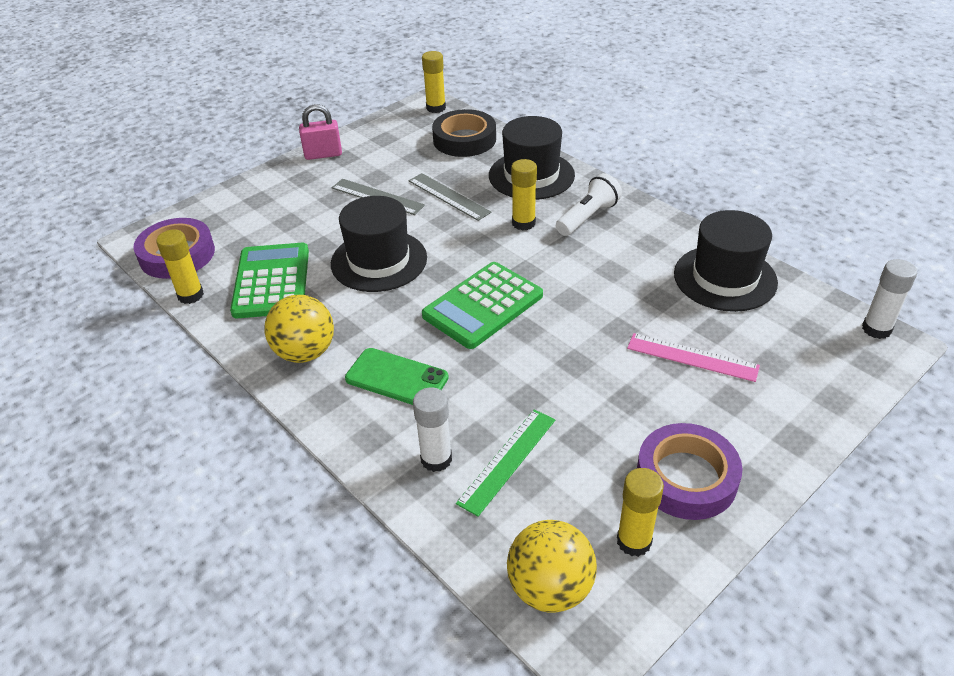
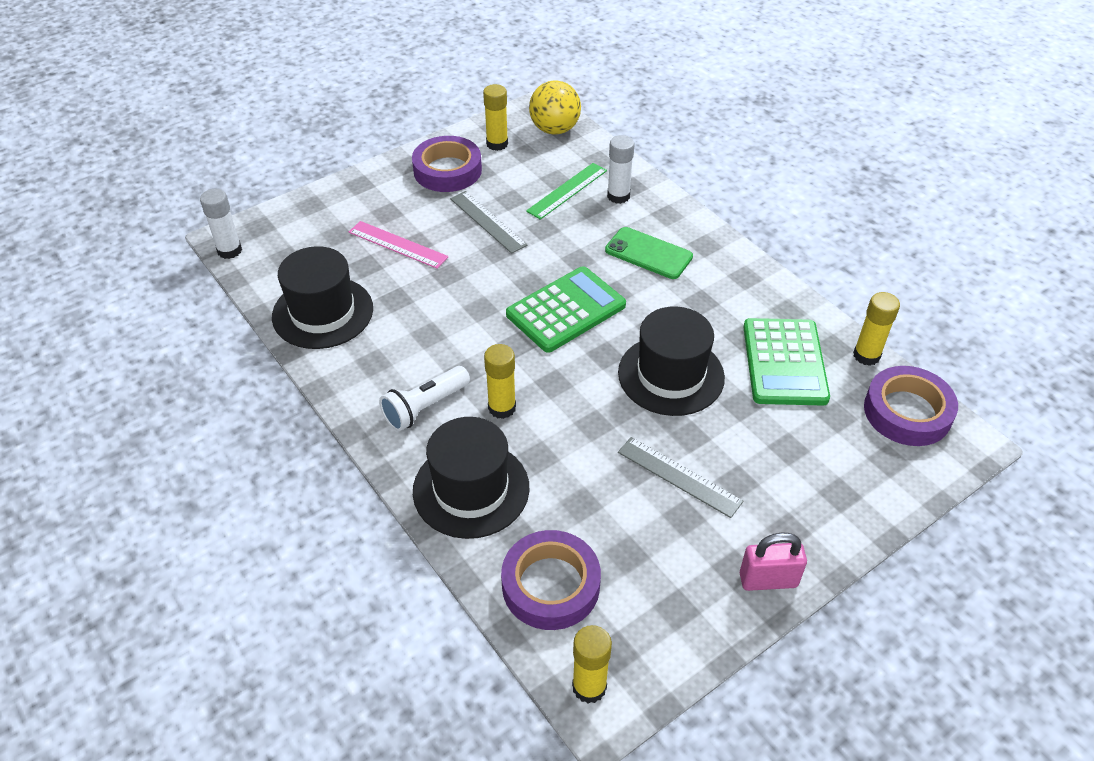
camera: 175 degrees left, 5 degrees up
(305, 352) = (732, 283): yellow ball -> none
(448, 196) = (586, 464): grey ruler -> grey ruler (488, 221)
(464, 139) = (550, 585): black tape -> purple tape

